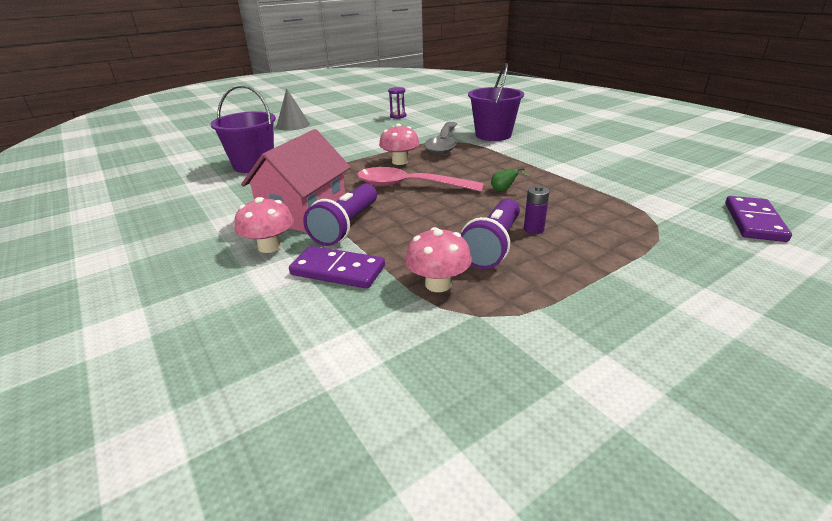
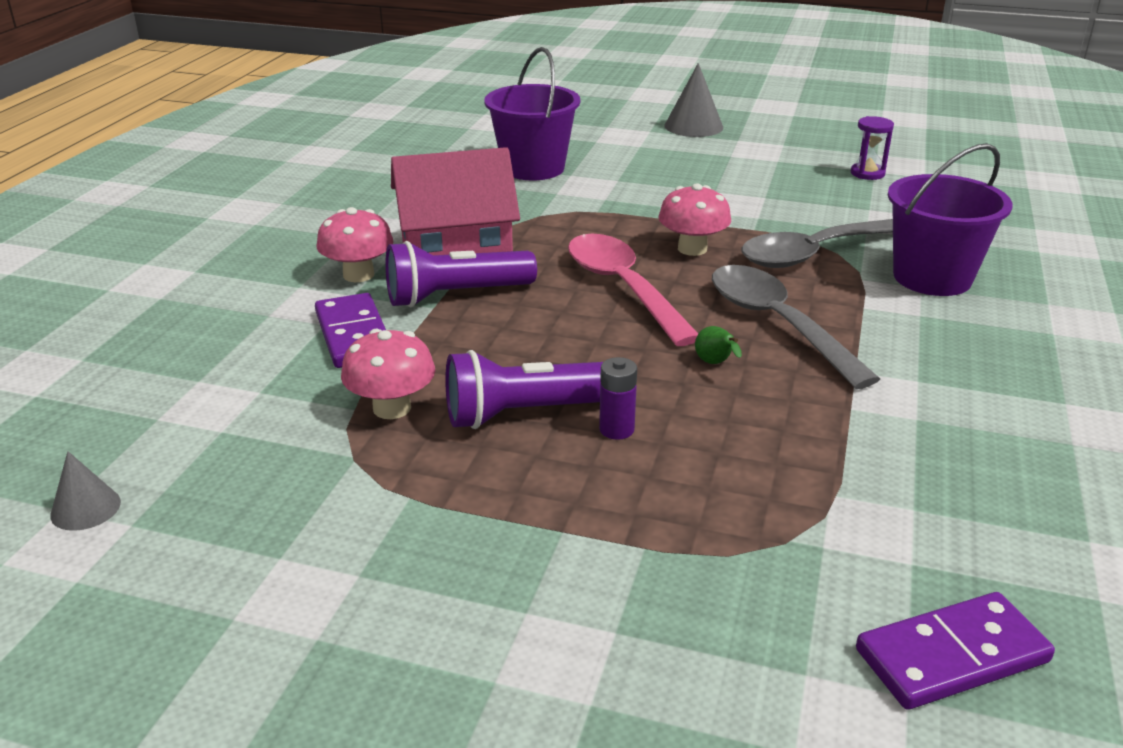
camera: 50 degrees right, 0 degrees up
(412, 474) = (85, 508): none -> grey cone
(488, 169) = (777, 324): none -> grey spoon

